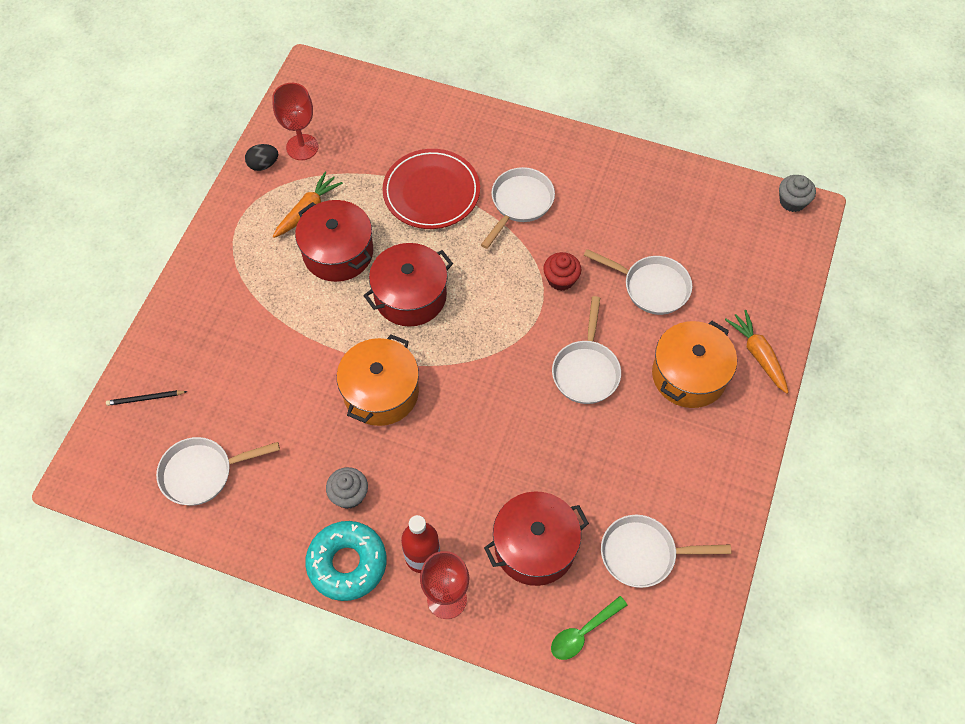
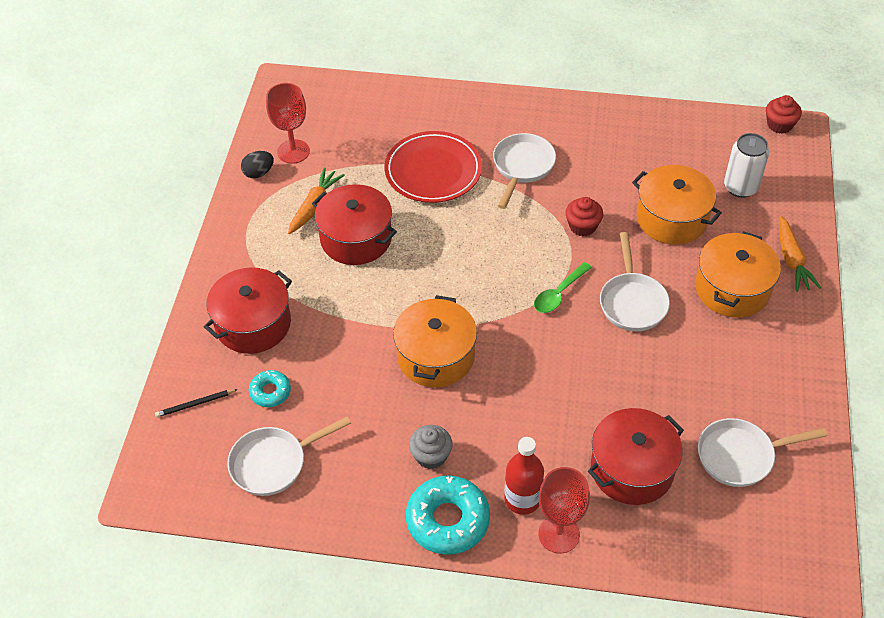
camera: 10 degrees left, 10 degrees down
(217, 399) = (270, 392): none -> turquoise donut
(410, 296) = (439, 265): red pot -> red pot (253, 324)
(583, 632) = (704, 539): green spoon -> green spoon (559, 294)
(651, 287) = (672, 218): white pan -> orange pot
(731, 265) = (740, 187): none -> white can
(758, 355) = (791, 260): orange carrot -> orange carrot turned 150 degrees counterclockwise
(792, 201) = (779, 125): grey cupcake -> red cupcake

